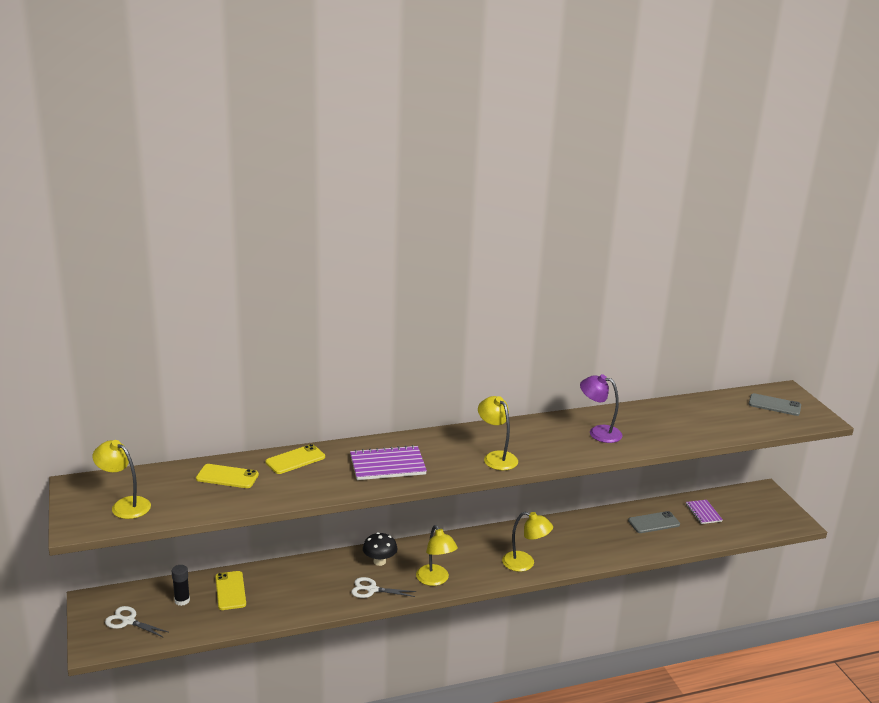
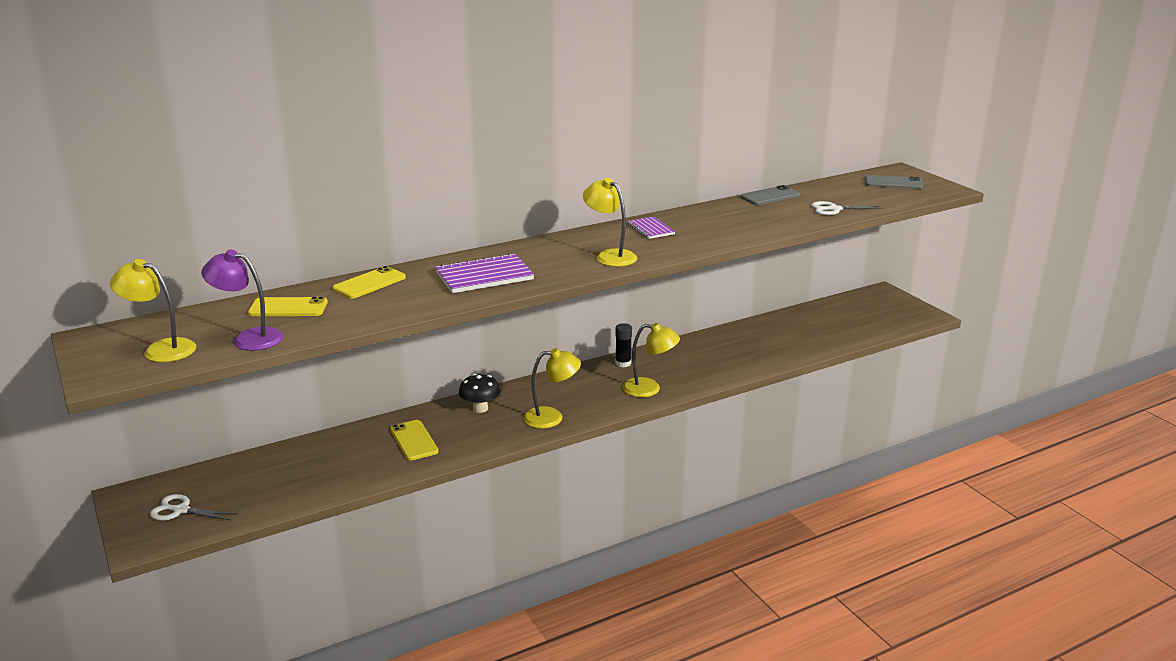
camera: 10 degrees left, 0 degrees up
(182, 600) = (246, 479): black glue stick -> black glue stick (623, 363)
(230, 591) = (305, 461): yellow phone -> yellow phone (413, 440)
(372, 590) = (480, 437): white scissors -> white scissors (834, 209)
(435, 580) = (551, 418): yellow lamp -> yellow lamp turned 60 degrees counterclockwise
(598, 432) = (716, 223): purple lamp -> purple lamp (249, 338)
(654, 523) = (777, 334): grey phone -> grey phone (770, 196)
(703, 513) = (827, 319): purple notebook -> purple notebook (650, 229)

